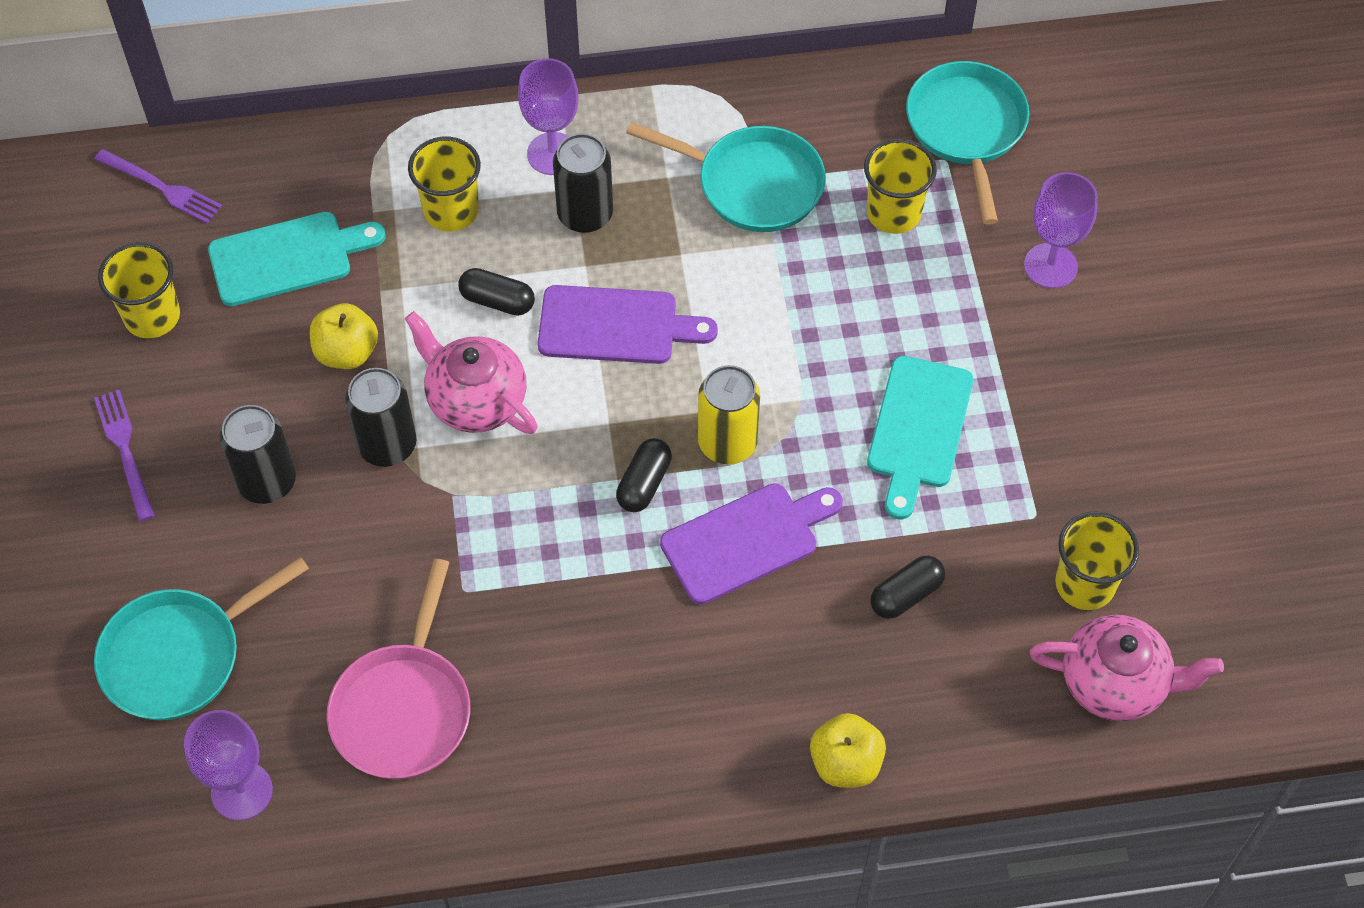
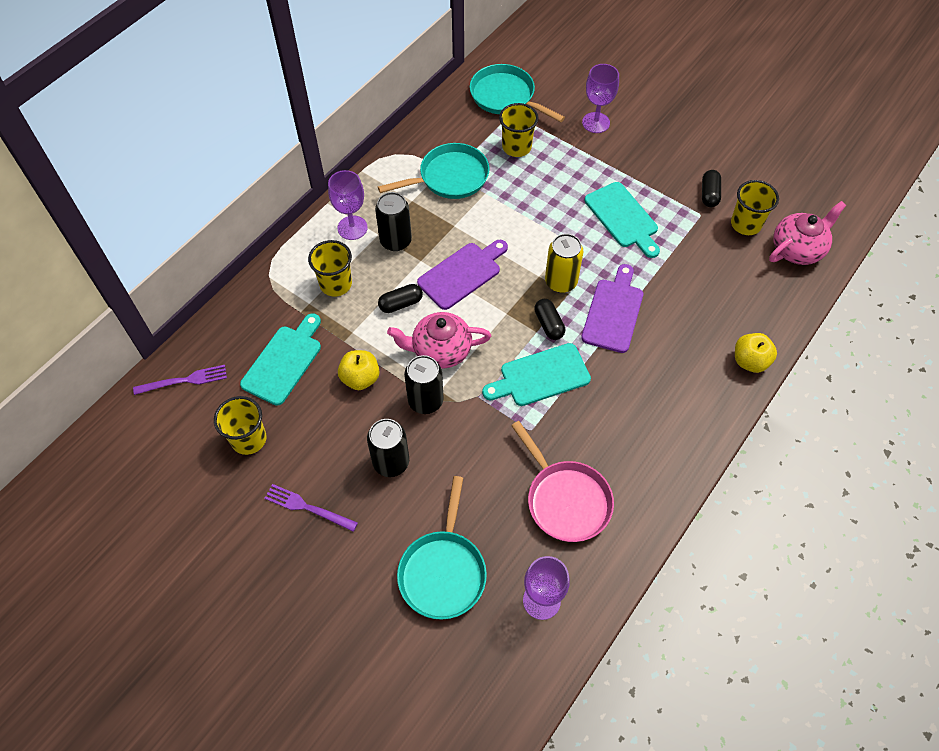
camera: 45 degrees left, 0 degrees up
(555, 538) = (540, 376): none -> turquoise cutting board
(906, 595) = (693, 281): black capsule -> black capsule (709, 194)

